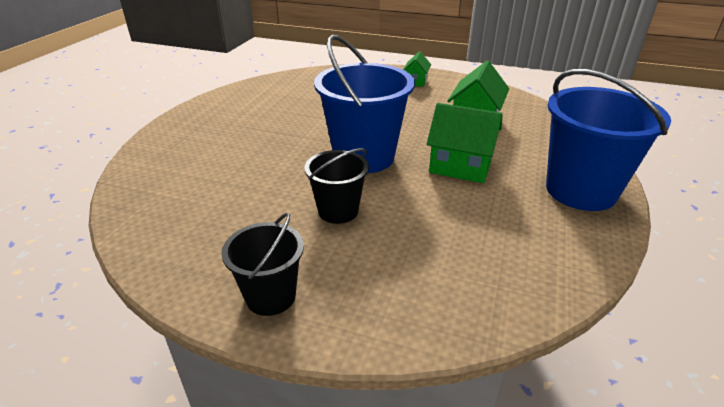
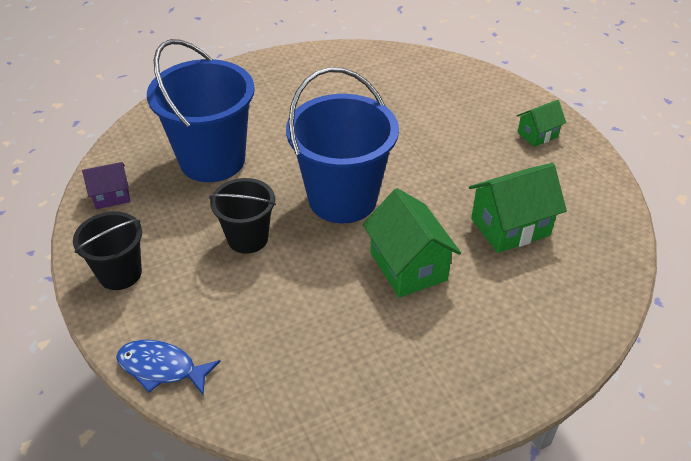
camera: 45 degrees right, 10 degrees up
(172, 252) = (111, 196): none -> purple house
(416, 330) = (161, 368): none -> blue fish
(580, 191) = (476, 373): blue bucket -> blue bucket (212, 160)

